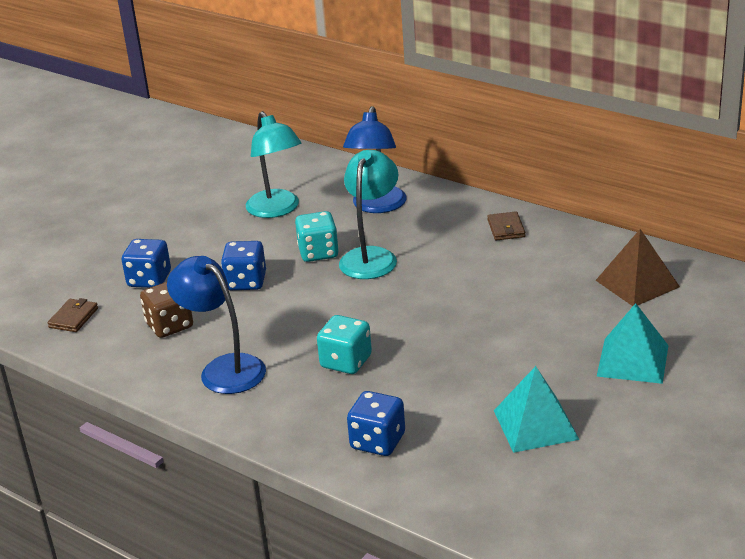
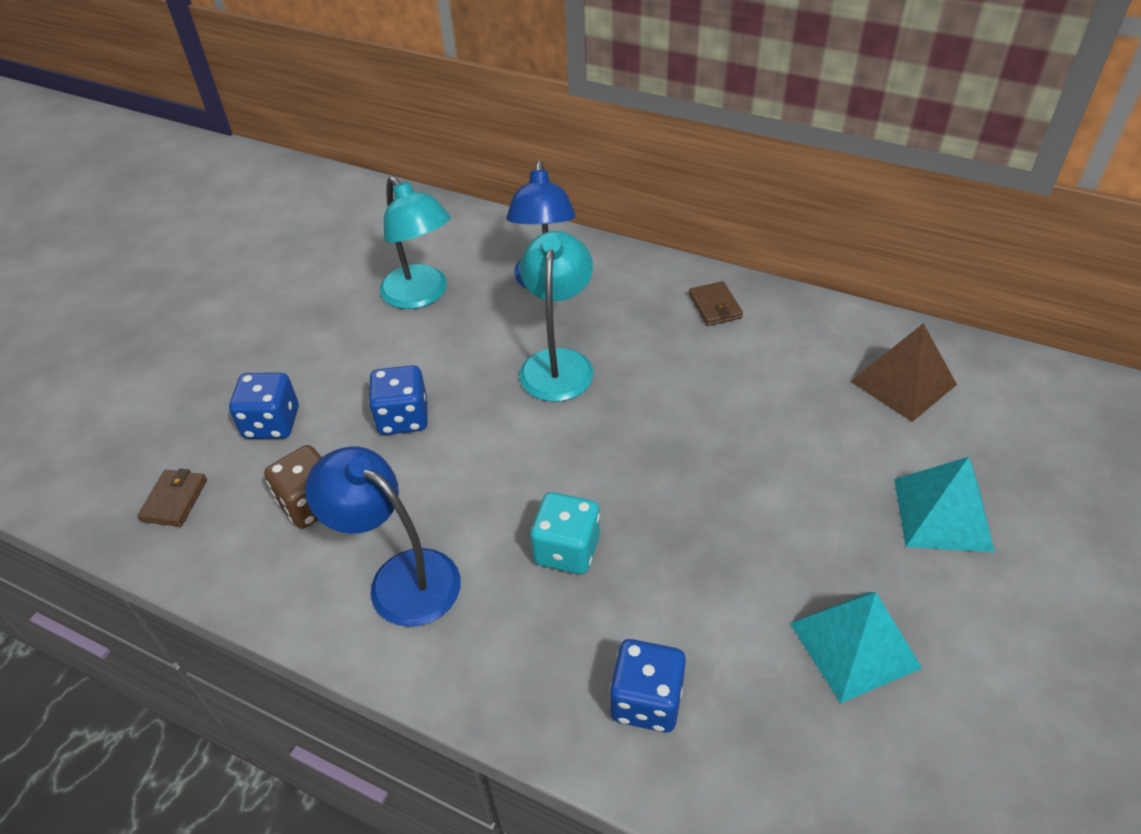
camera: 10 degrees left, 15 degrees up
(318, 253) = (488, 361): turquoise dice -> none

